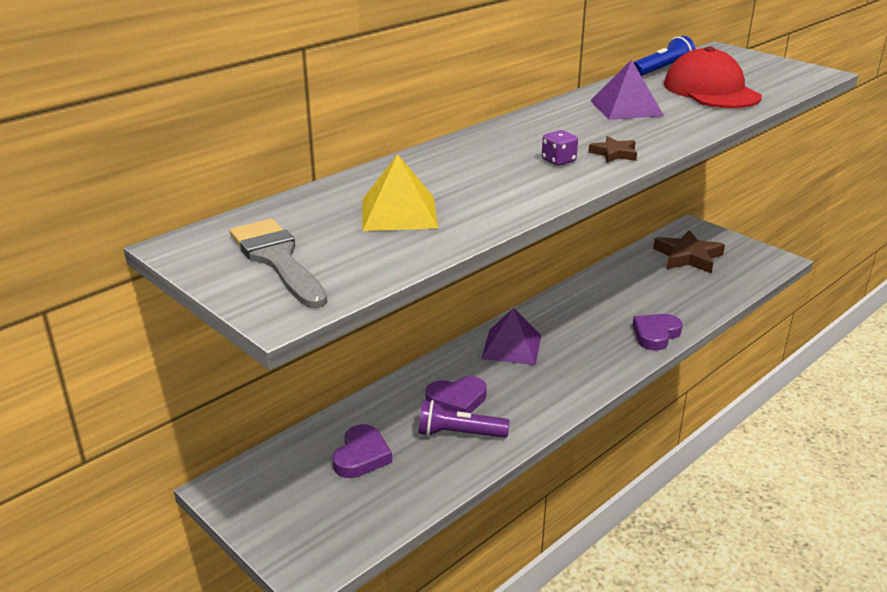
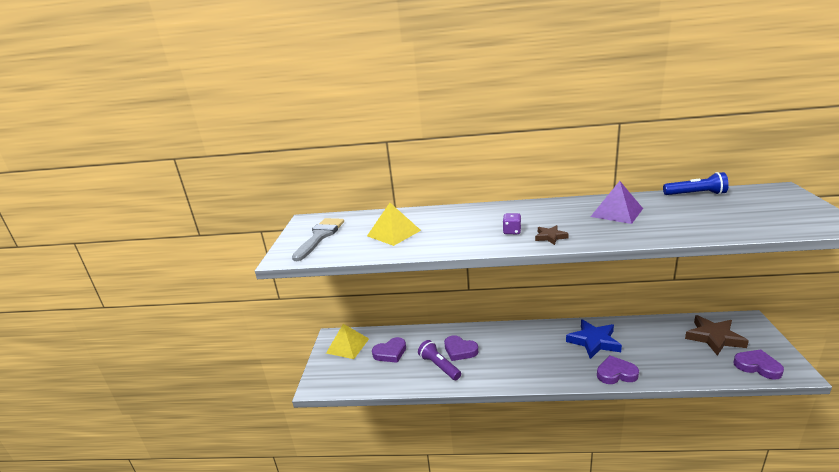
camera: 50 degrees right, 5 degrees down
(273, 486) = (347, 346): none -> yellow pyramid
(511, 346) = (522, 338): purple pyramid -> none
(592, 312) = (594, 341): none -> blue star
(711, 90) = (704, 216): red cap -> none
(750, 268) = (757, 366): none -> purple heart

